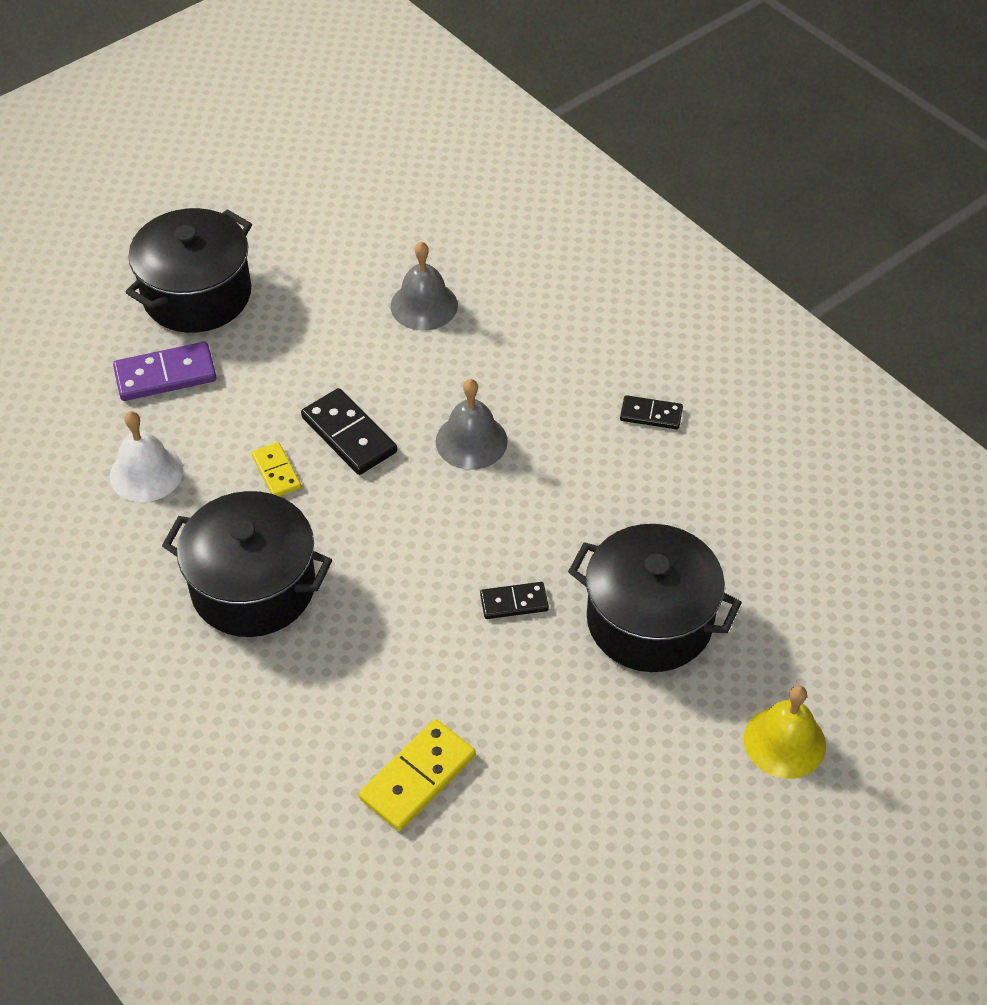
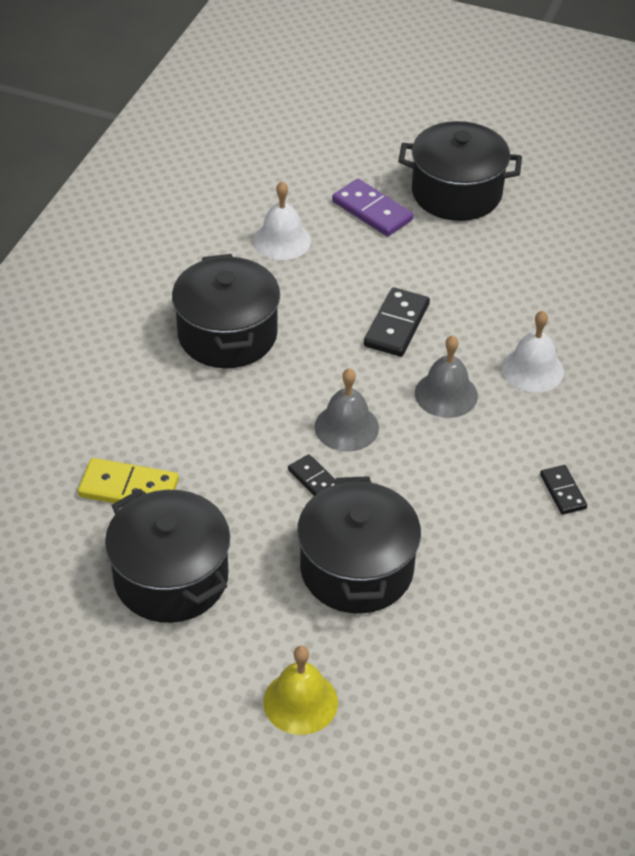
camera: 60 degrees right, 5 degrees down
(276, 472) = (333, 303): yellow domino -> none
(424, 305) = (554, 313): grey bell -> grey bell (346, 427)
(486, 359) = (532, 369): none -> white bell
(567, 789) = (171, 578): none -> black pot

